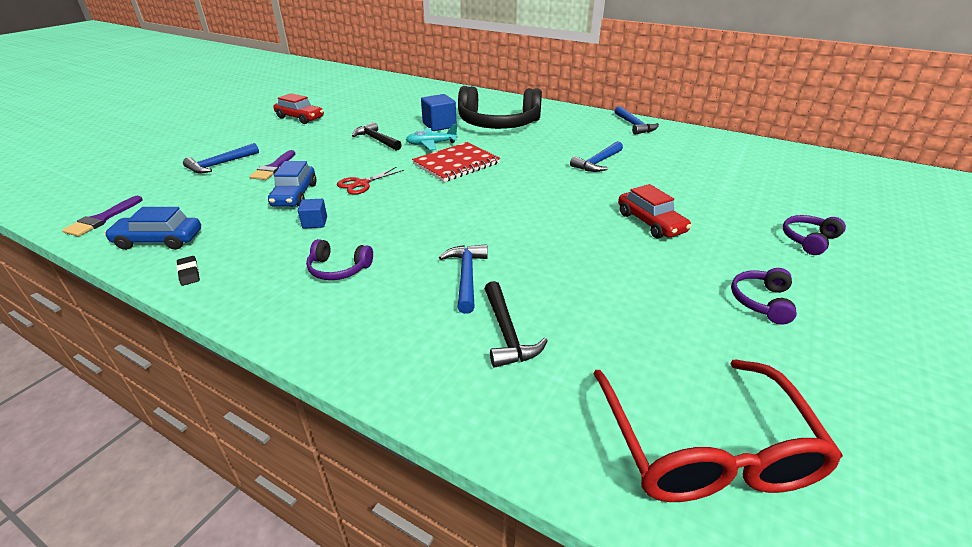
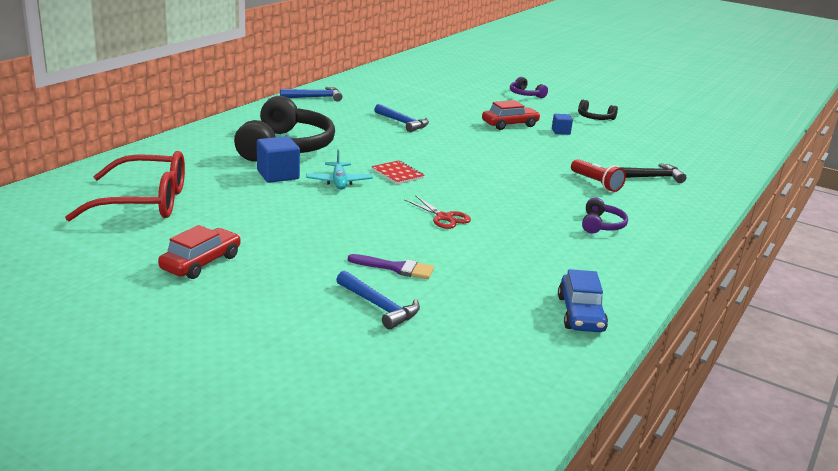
camera: 90 degrees left, 10 degrees down
(102, 219) = (542, 364): purple brush -> none
(189, 273) = (629, 287): black eraser -> none
(295, 195) = (471, 250): blue car -> none
(315, 223) = (529, 237): blue cube -> blue cube (560, 131)
(376, 140) = (316, 210): black hammer -> none
(456, 164) = (397, 174): red notebook -> red notebook, size x0.58
(466, 276) = (596, 183): blue hammer -> red flashlight
(705, 448) = (708, 149): red glasses -> red glasses (144, 202)
(761, 301) = (595, 118): purple headphones -> black headphones

